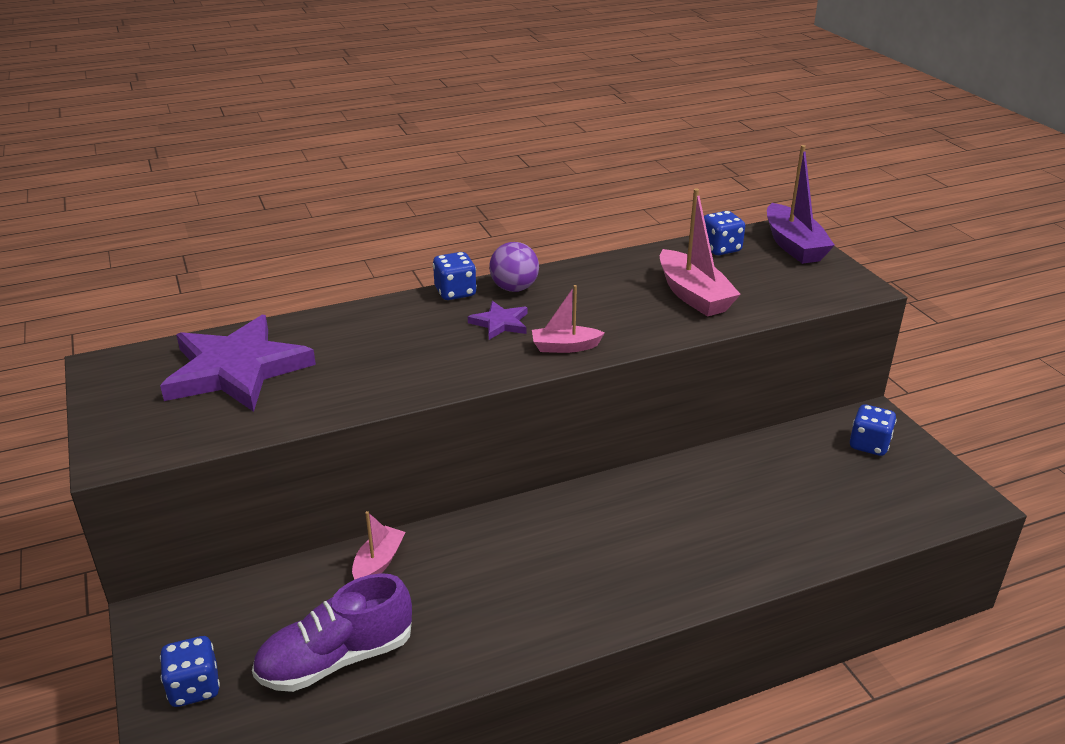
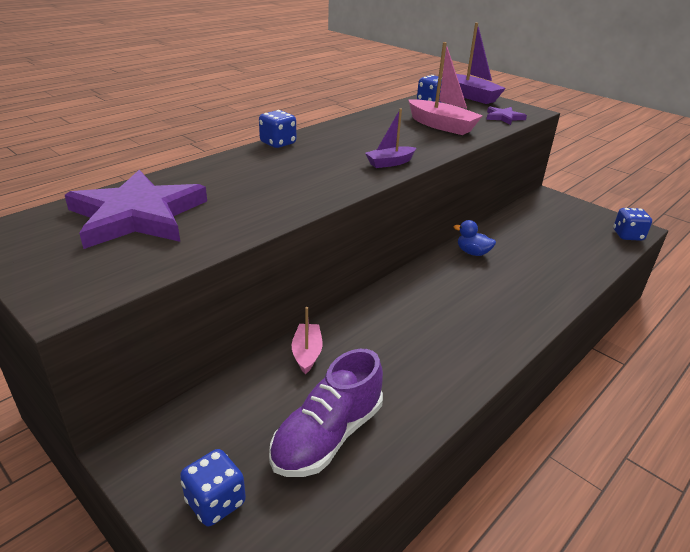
camera: 25 degrees left, 0 degrees up
(500, 323) = (330, 156): purple star -> purple star (504, 117)
(514, 288) = (319, 136): purple ball -> none
(565, 347) = (390, 163): pink boat -> purple boat
(679, 482) = (472, 252): none -> blue duck
(869, 445) = (558, 211): blue dice -> blue dice (627, 235)

